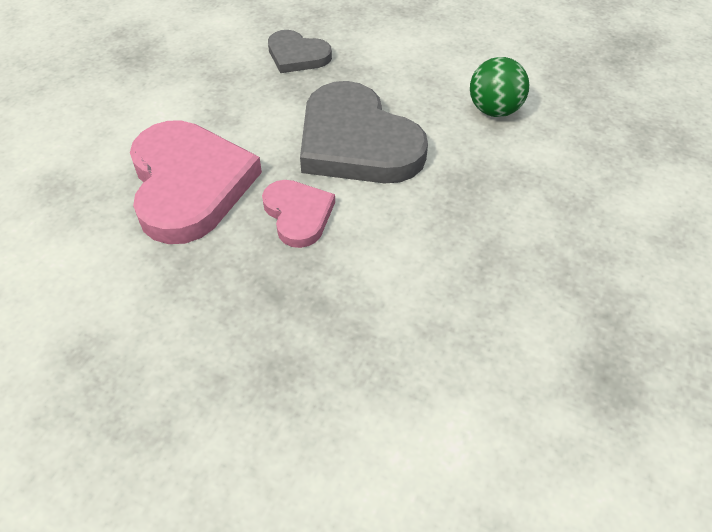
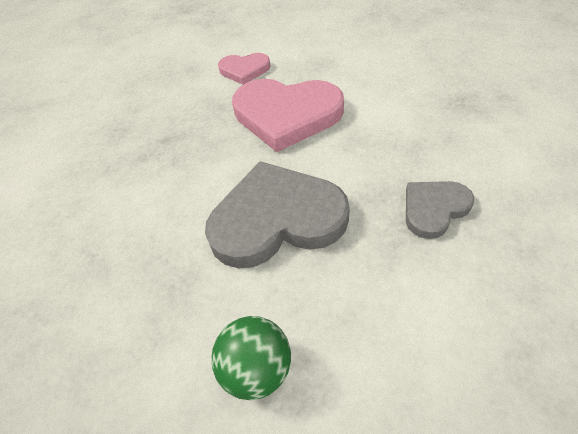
camera: 120 degrees right, 0 degrees up
(298, 214) = (221, 163): pink heart -> pink heart (244, 70)

